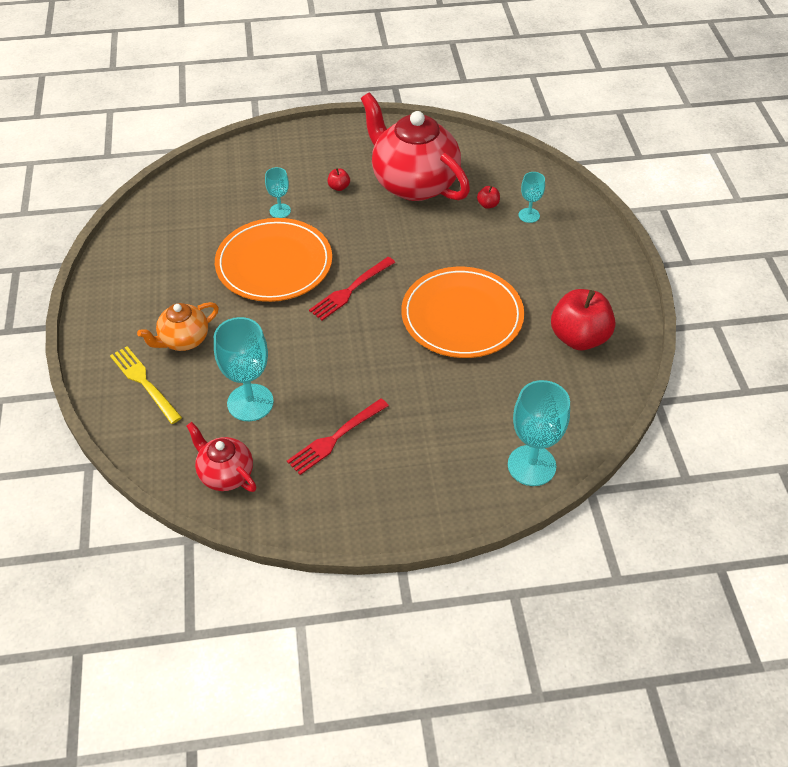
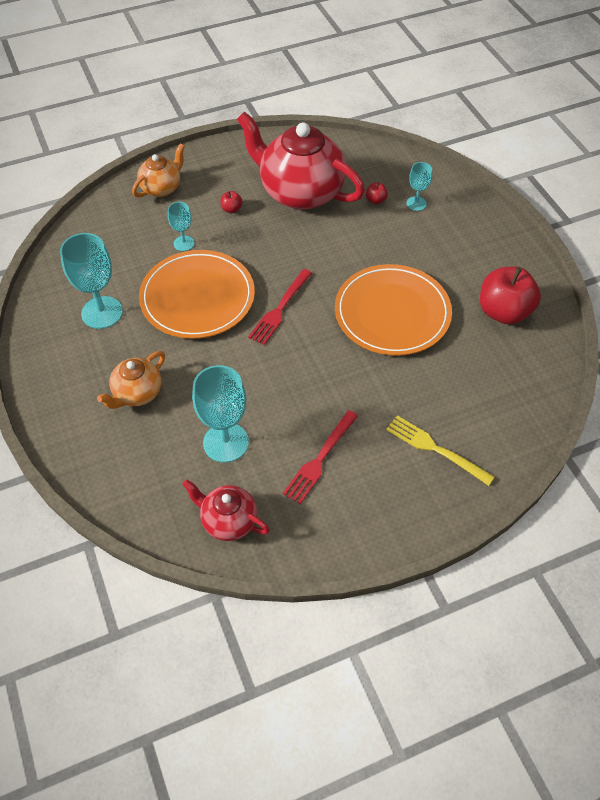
camera: 15 degrees left, 5 degrees up
(144, 382) = (114, 445): yellow fork -> yellow fork (435, 449)
(278, 155) = (162, 188): none -> orange teapot
(531, 465) = (507, 444): turquoise goblet -> turquoise goblet (102, 312)

